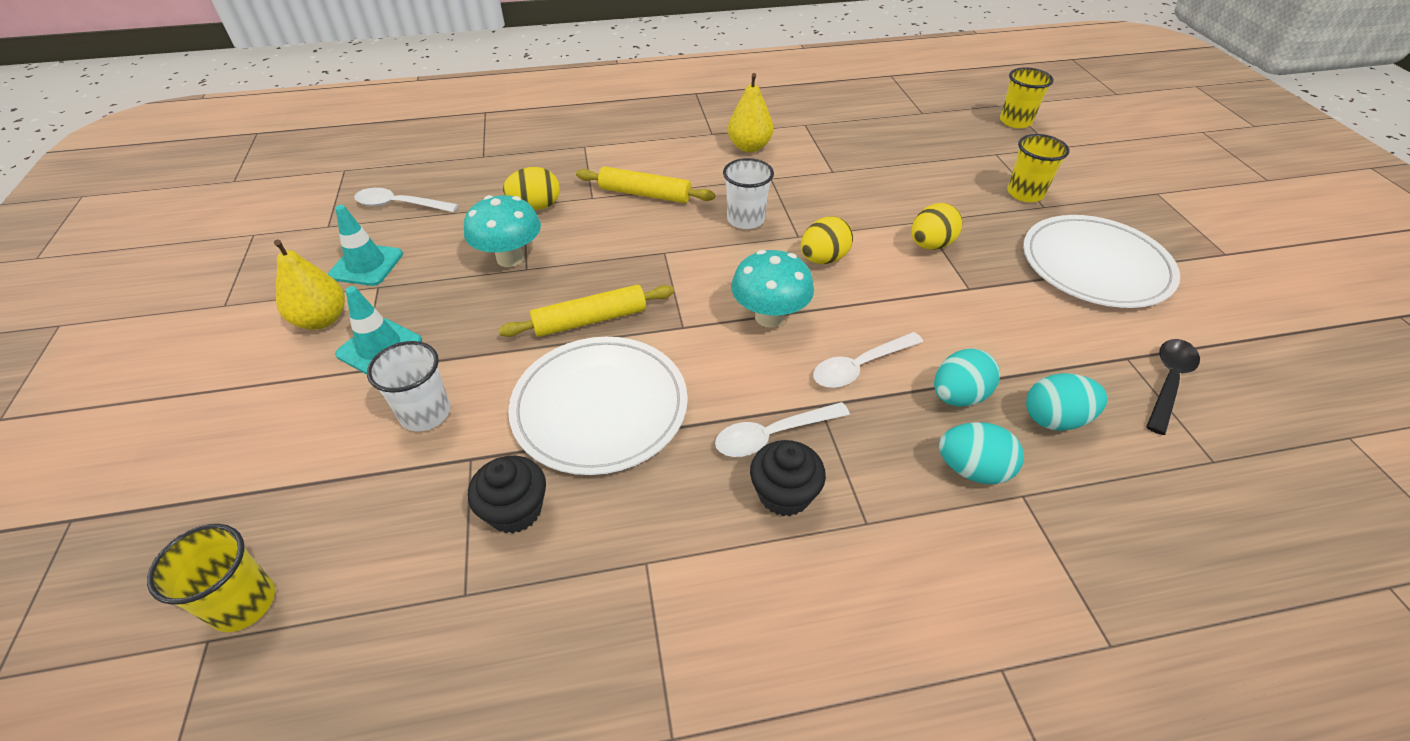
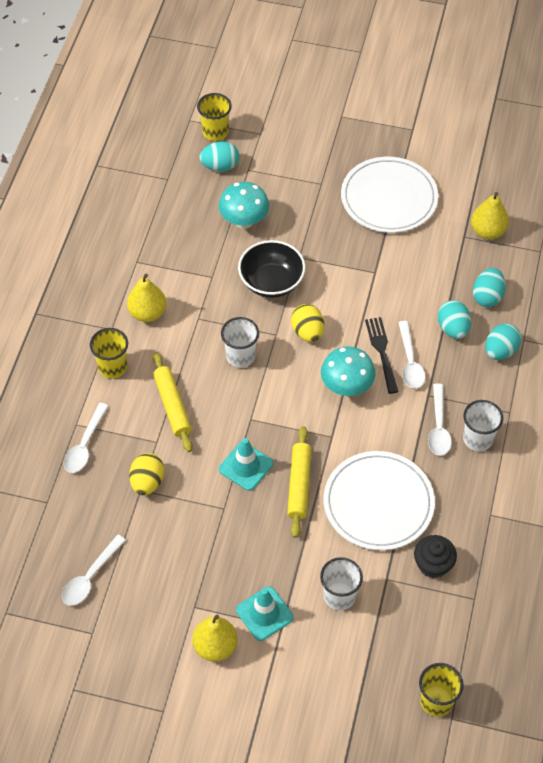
camera: 65 degrees left, 10 degrees up
(366, 265) = (163, 611): turquoise traffic cone -> turquoise traffic cone (246, 466)
(510, 258) = (206, 515): turquoise mushroom -> turquoise mushroom (244, 221)
(562, 157) = (85, 445): none -> white spoon
(645, 194) = (172, 406): yellow rolling pin -> yellow rolling pin turned 60 degrees counterclockwise
(784, 494) = (478, 439): black cupcake -> white cup
(852, 333) = (382, 352): none -> black fork
(867, 211) = (271, 282): none -> black bowl
(930, 245) = (325, 267): yellow egg -> none
(977, 136) = (220, 166): none -> turquoise egg
(1025, 193) = (302, 184): yellow cup -> yellow cup (112, 367)
(1168, 381) = (487, 231): black spoon -> yellow pear

